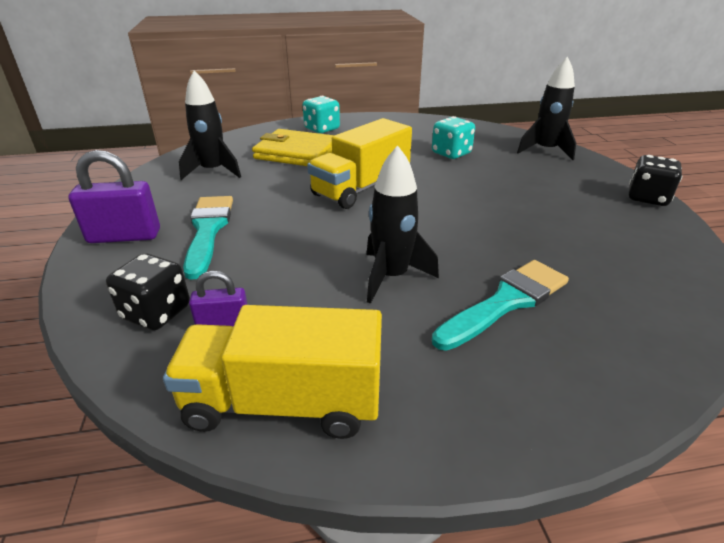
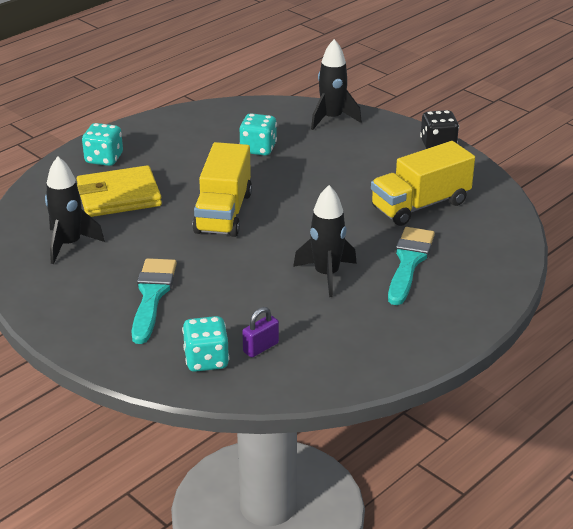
camera: 35 degrees left, 0 degrees up
(124, 236) = (92, 327): purple padlock -> none
(156, 313) = (206, 360): black dice -> turquoise dice
(208, 230) = (152, 296): turquoise brush -> turquoise brush turned 45 degrees clockwise
(284, 402) = (346, 365): yellow truck -> yellow truck (420, 205)

